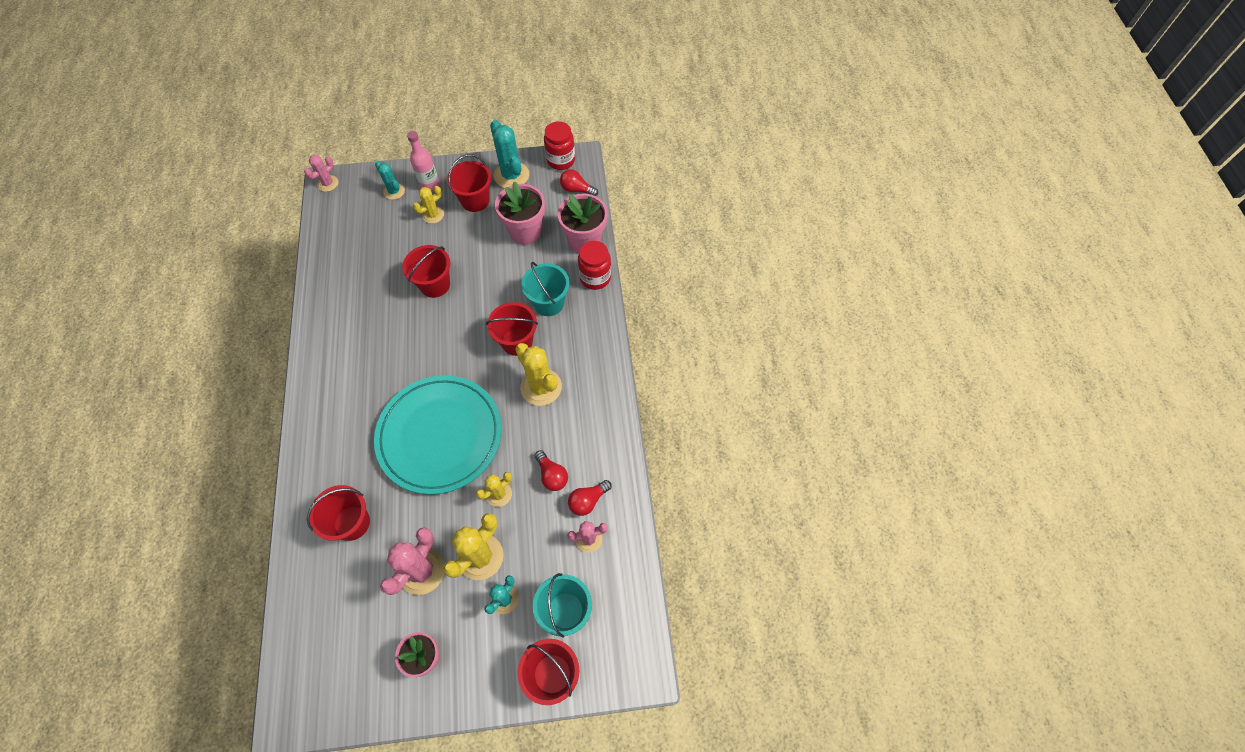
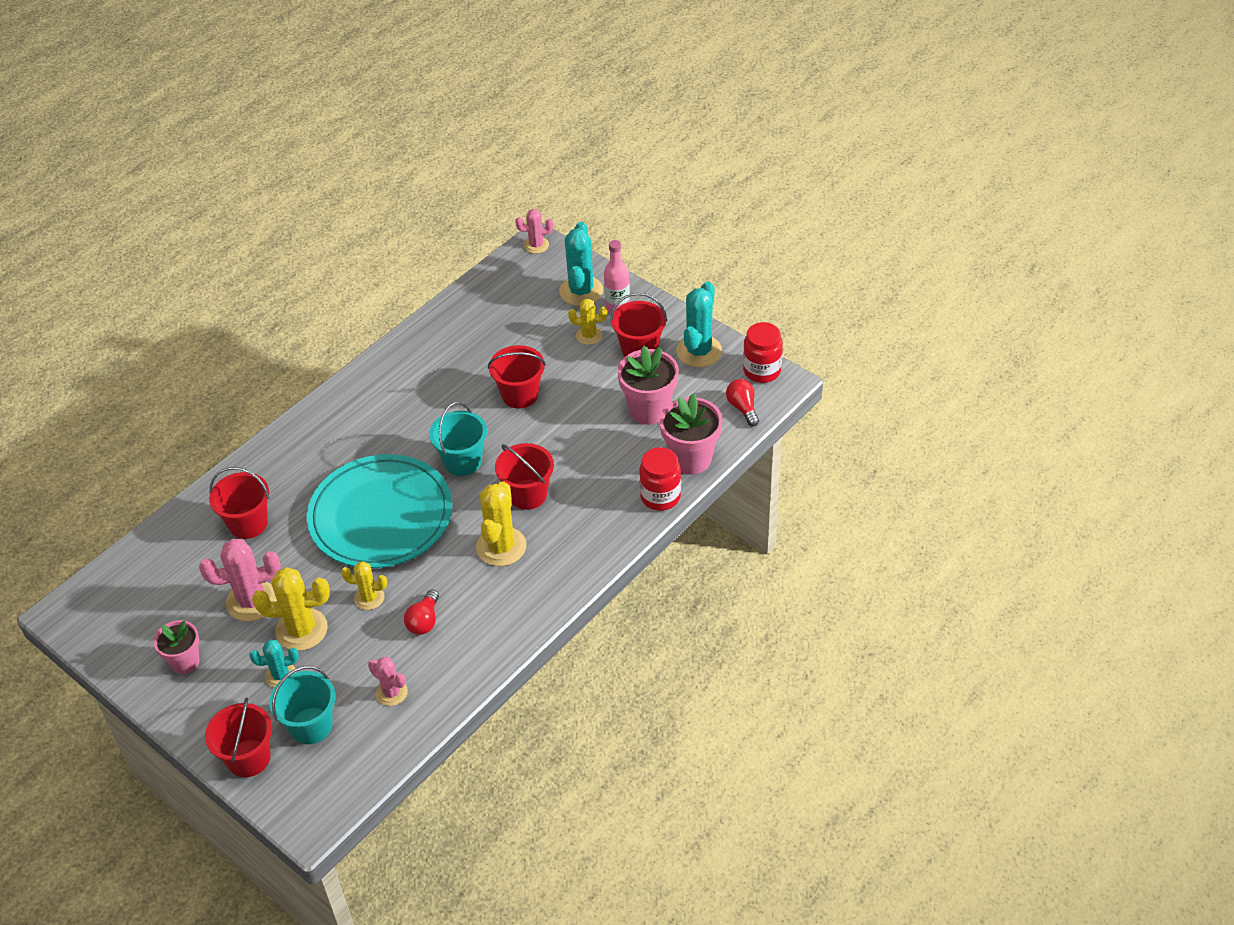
camera: 50 degrees right, 15 degrees down
(394, 191) = (581, 291): turquoise cactus -> turquoise cactus, size x1.69
(548, 303) = (593, 485): turquoise bucket -> turquoise bucket (462, 461)
(588, 501) = (426, 665): red light bulb -> none

